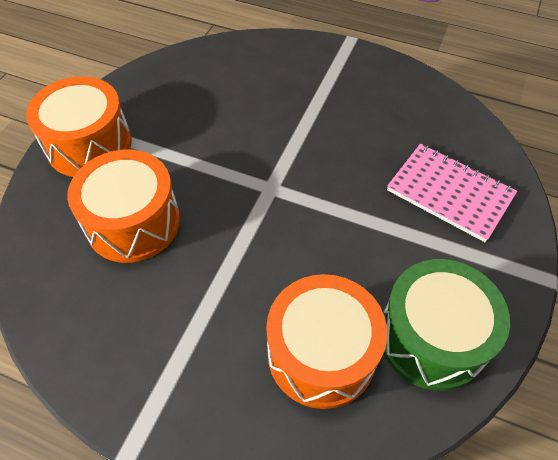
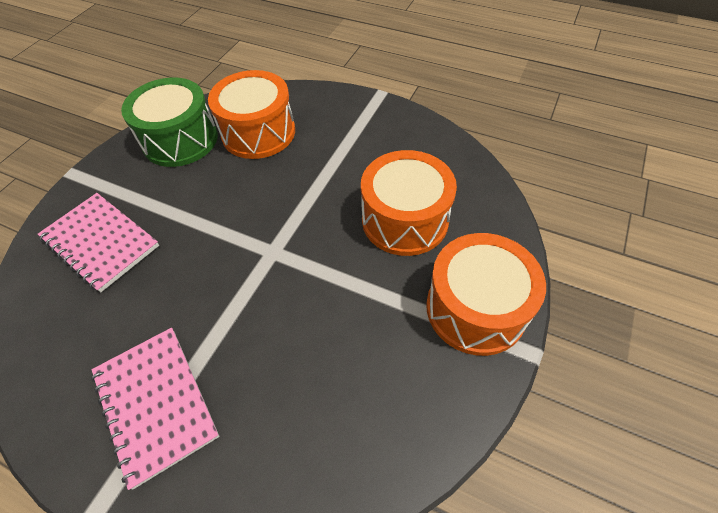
camera: 175 degrees left, 0 degrees up
(335, 85) = (156, 403): none -> pink notebook

